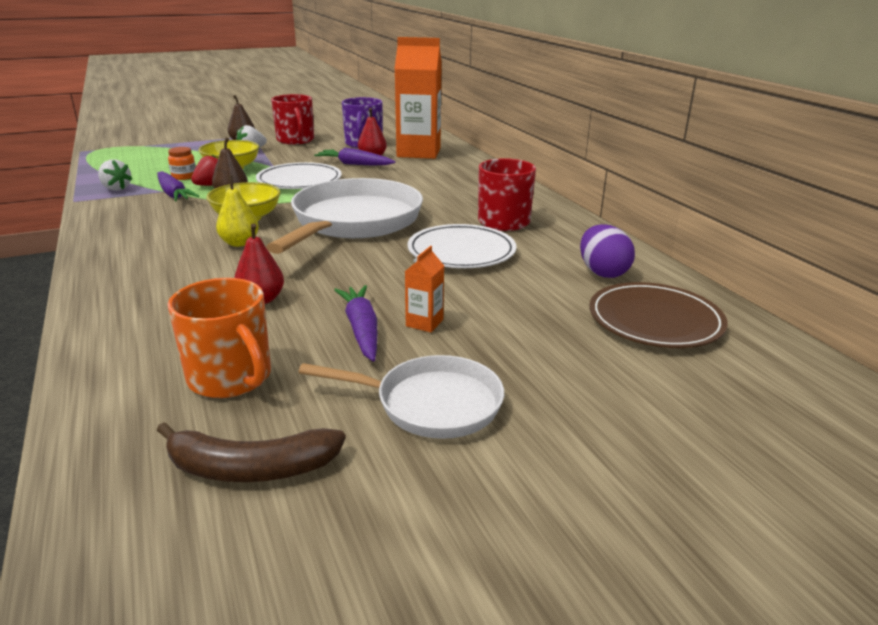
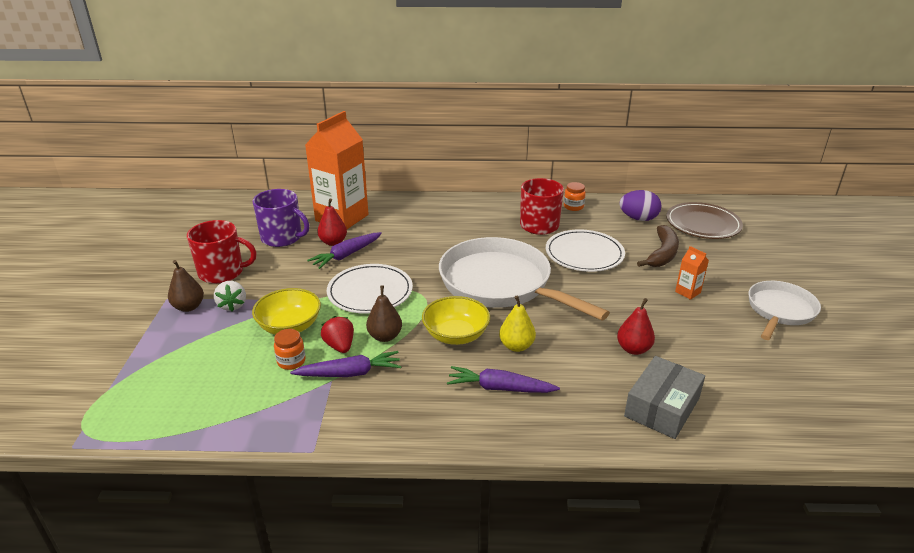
camera: 65 degrees left, 5 degrees up
(116, 189) = (293, 415): white strawberry -> none
(147, 326) = (662, 407): none -> grey box
(231, 378) = (743, 375): orange mug -> none
(250, 468) = (837, 378): brown banana -> brown banana (662, 254)
(361, 330) = (691, 316): purple carrot -> purple carrot (500, 388)
(579, 232) = (573, 207): none -> orange jar

